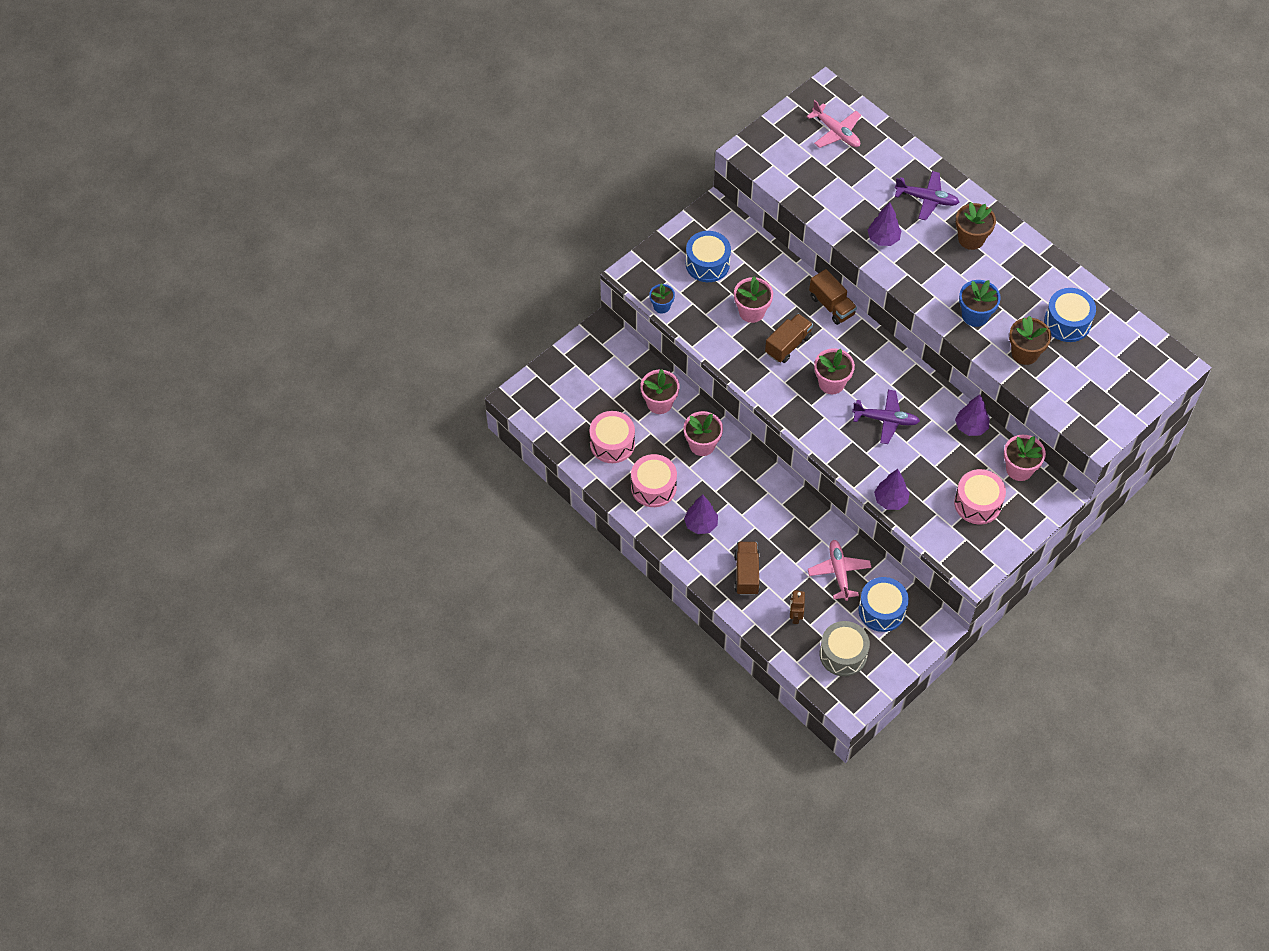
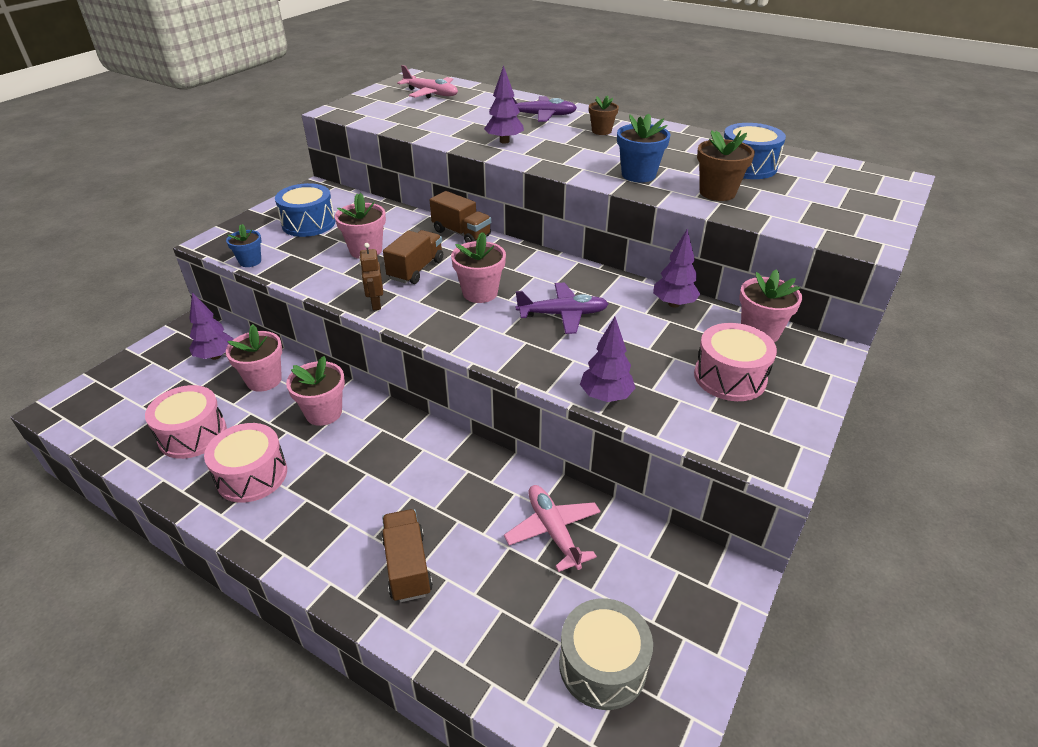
camera: 15 degrees left, 20 degrees down
(701, 524) = (326, 510): purple tree -> purple tree (215, 356)
(795, 616) = (501, 617): brown robot -> brown robot (376, 304)
(881, 610) = (638, 573): blue drum -> none
(971, 239) = (601, 131): brown flower pot -> brown flower pot, size x0.65

